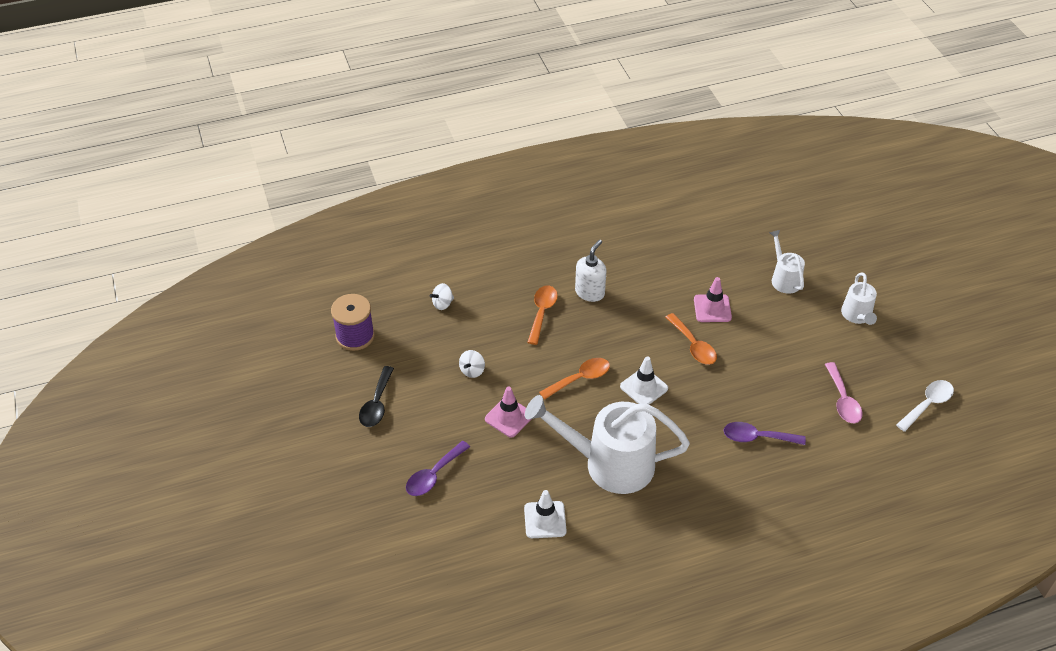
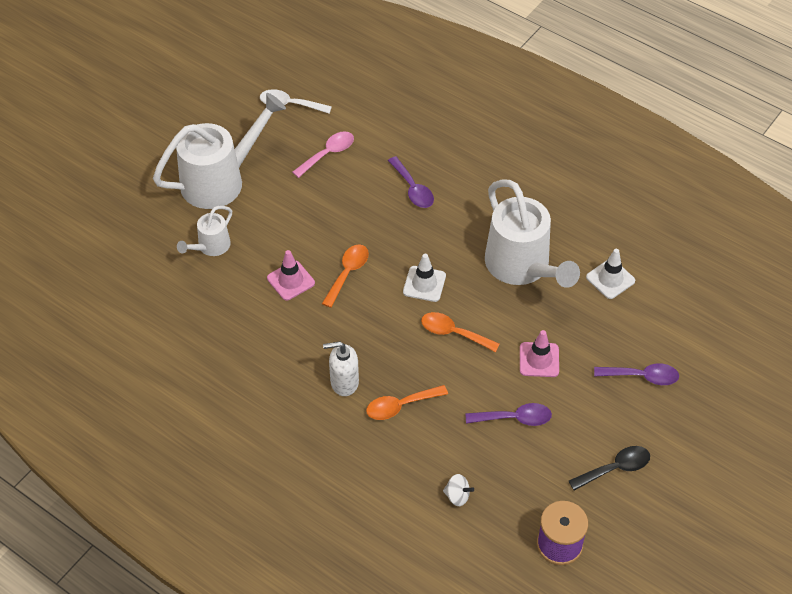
camera: 125 degrees left, 5 degrees up
(472, 370) = (514, 418): white spinning top -> purple spoon
(857, 316) = (221, 180): white watering can -> white watering can, size x2.00

